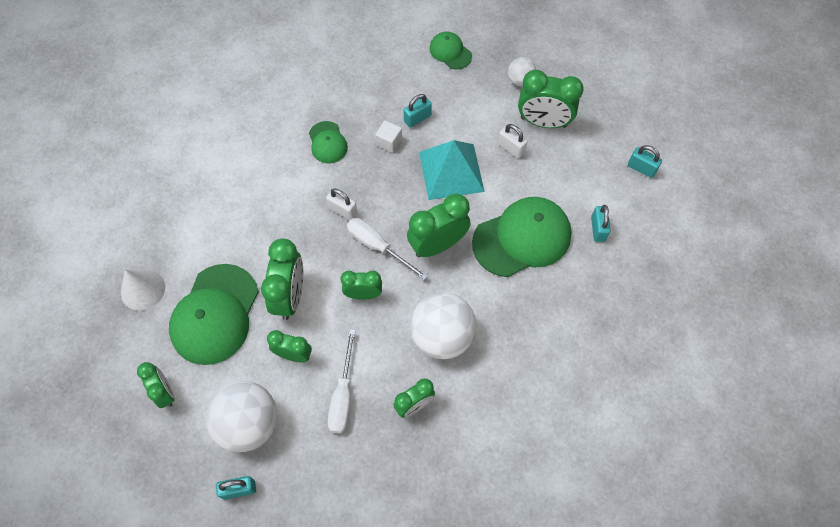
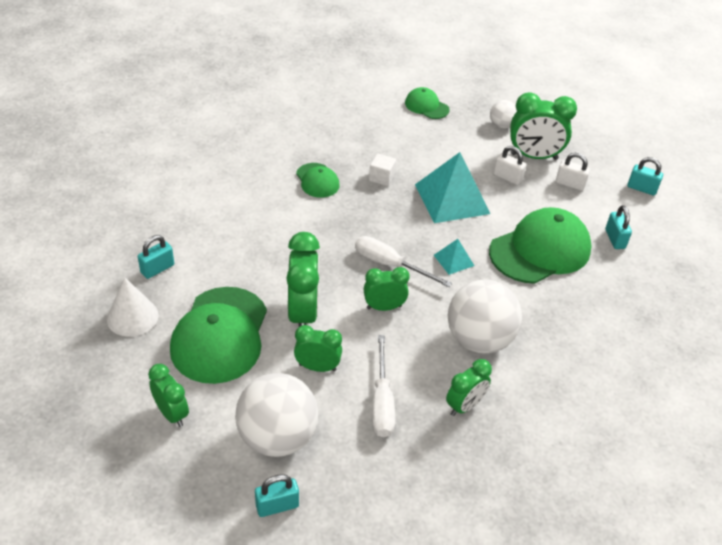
camera: 10 degrees left, 20 degrees down
(342, 210) = (345, 236): white padlock -> white padlock (570, 184)
(417, 118) = (406, 158): turquoise padlock -> turquoise padlock (157, 269)
(438, 245) = (453, 260): green clock -> turquoise pyramid

